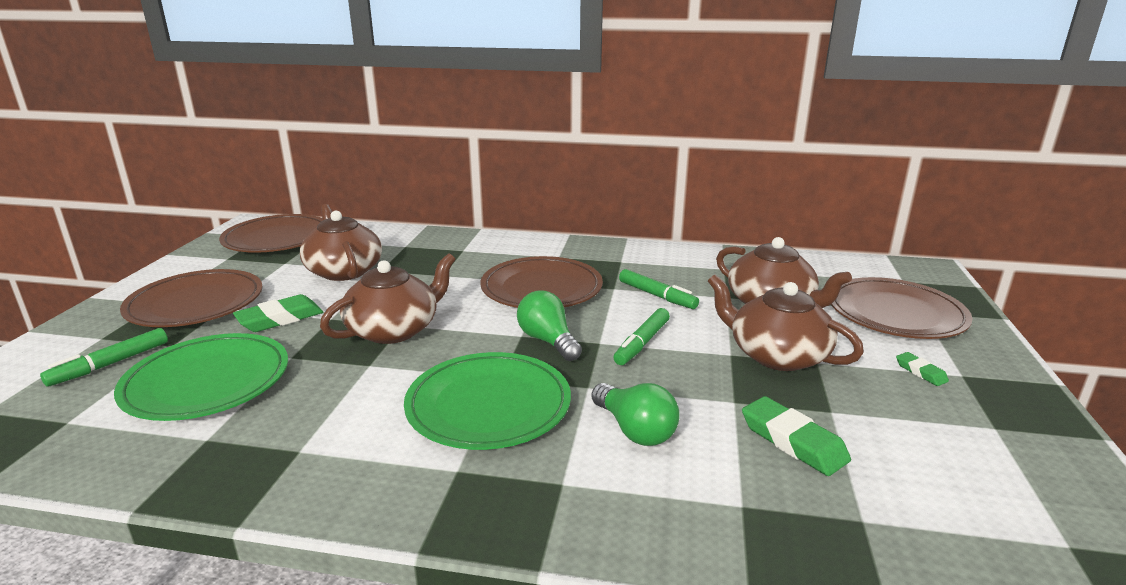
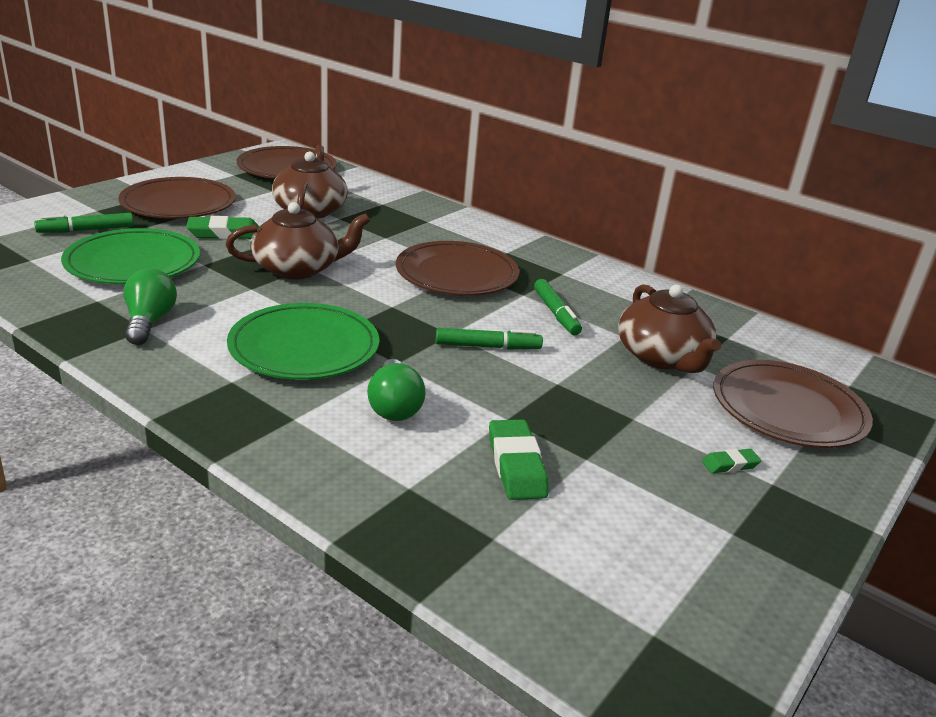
camera: 25 degrees right, 5 degrees up
(548, 341) = (409, 317): green light bulb -> green light bulb (149, 322)
(642, 343) = (487, 347): green marker -> green marker turned 150 degrees counterclockwise
(776, 355) = (601, 399): brown teapot -> none
(920, 372) = (730, 464): green eraser -> green eraser turned 75 degrees clockwise

